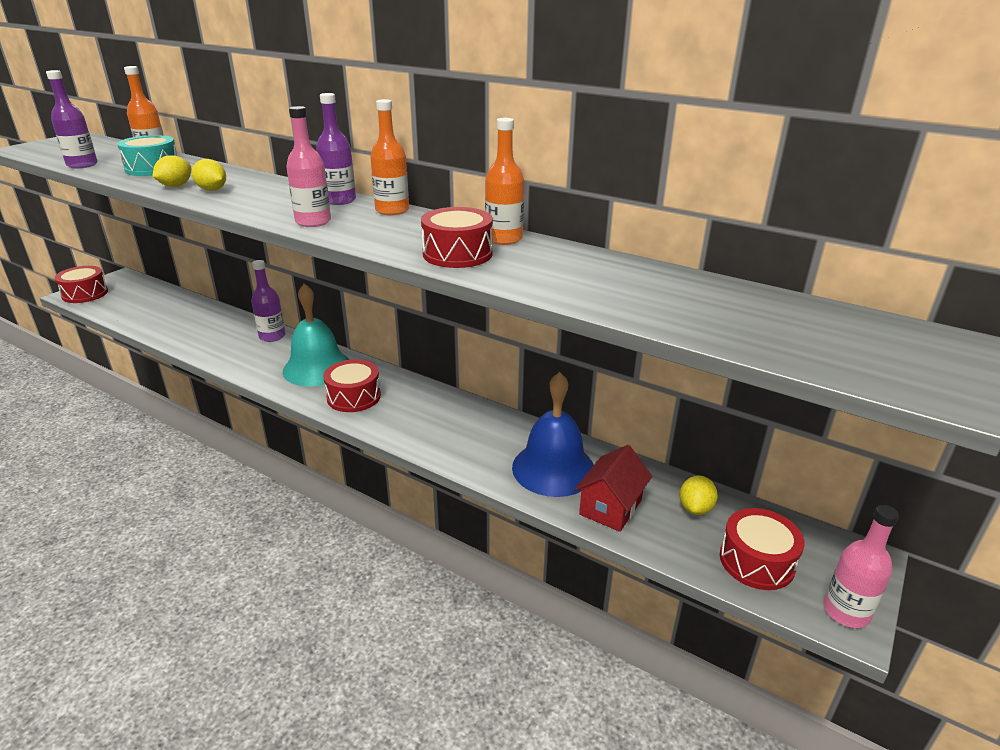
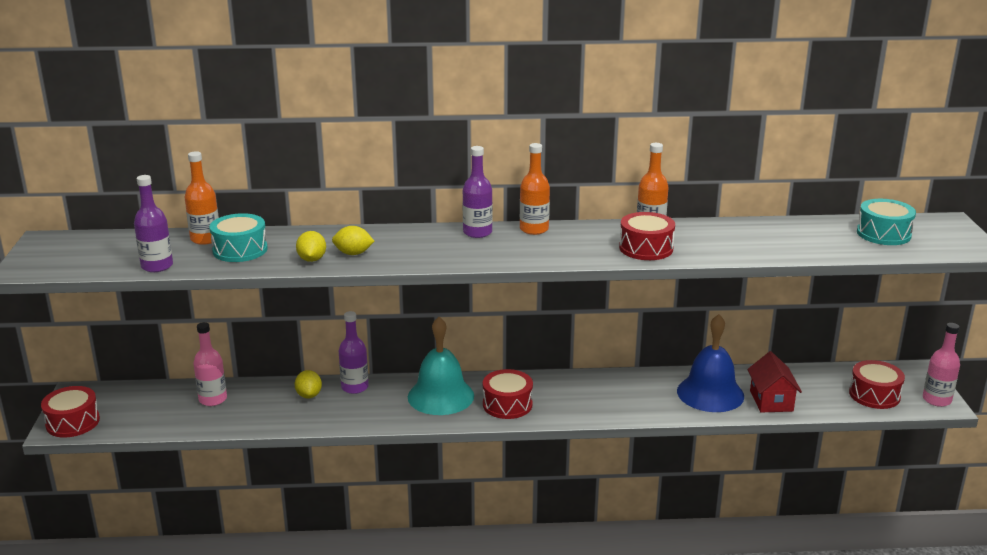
camera: 35 degrees left, 5 degrees down
(313, 222) = (501, 255): pink bottle -> pink bottle (213, 399)
(695, 508) = (814, 381): yellow lemon -> yellow lemon (309, 395)
(803, 326) = (883, 234): none -> turquoise drum

